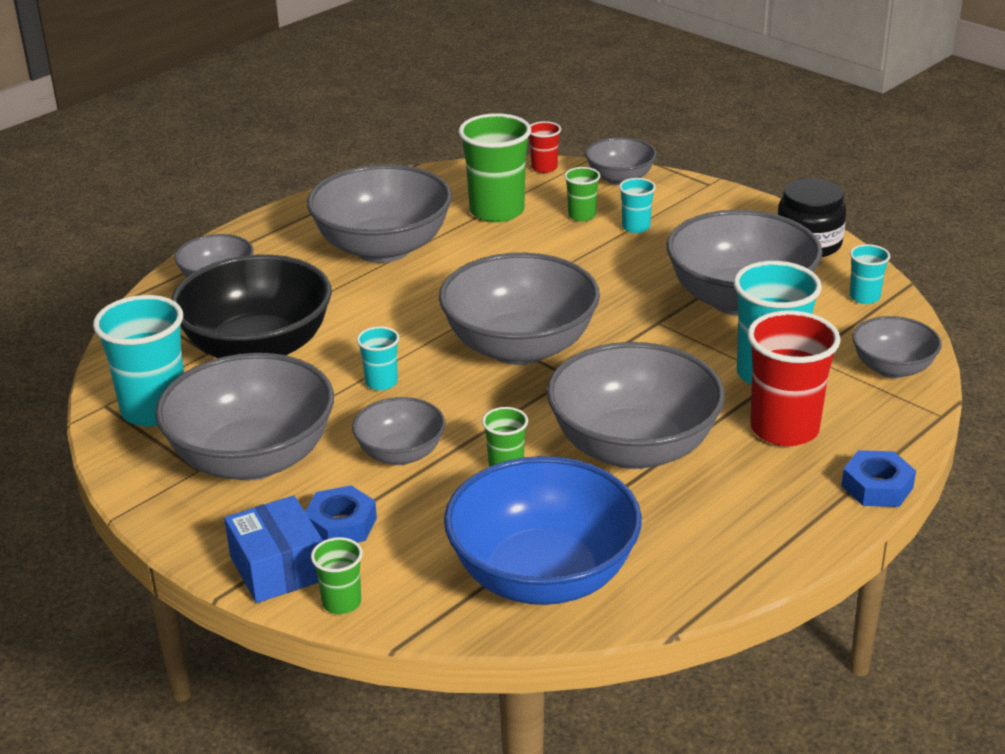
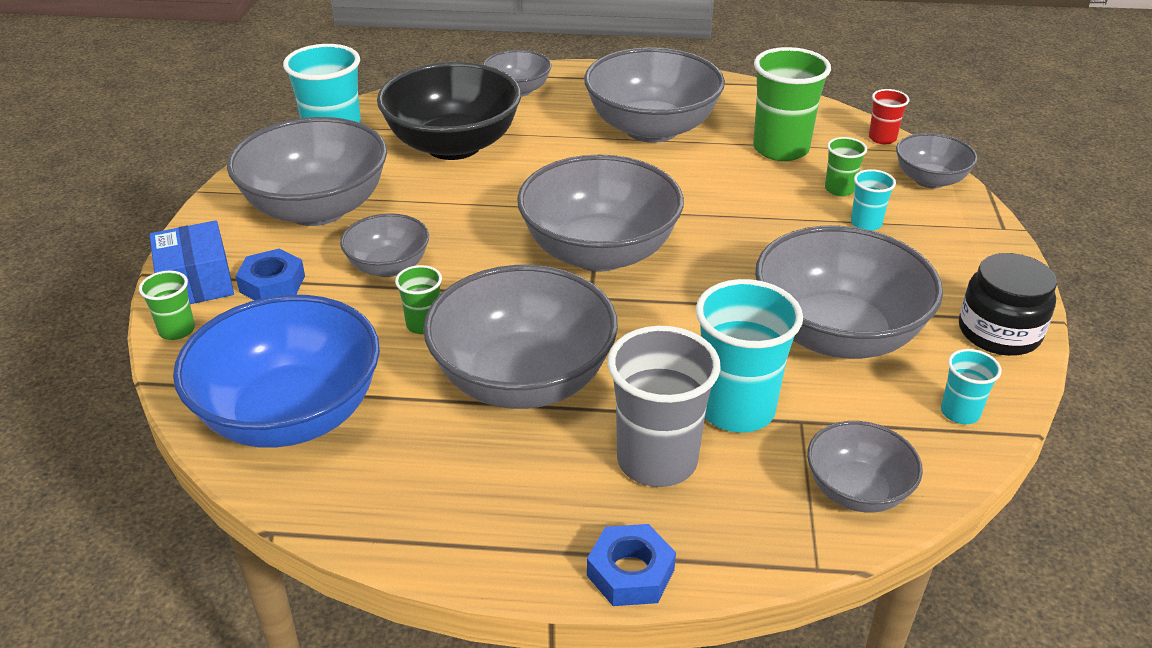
camera: 50 degrees right, 5 degrees up
(278, 568) = (196, 282): blue box -> blue box turned 45 degrees counterclockwise
(381, 382) = (472, 214): turquoise cup -> none
(784, 429) = (657, 460): red cup -> grey cup

